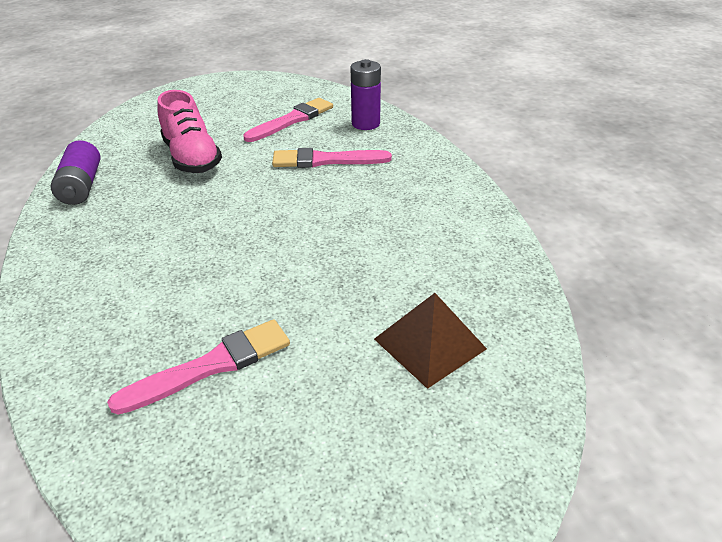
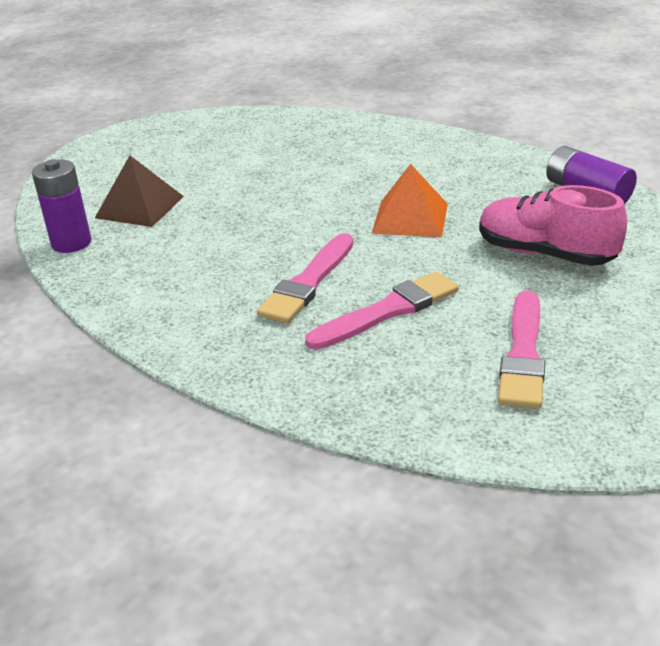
camera: 150 degrees right, 5 degrees down
(211, 366) = (280, 154): pink brush -> pink brush (308, 282)
(220, 217) = (410, 218): none -> orange pyramid
(365, 124) = (407, 394): purple battery -> purple battery (71, 243)

